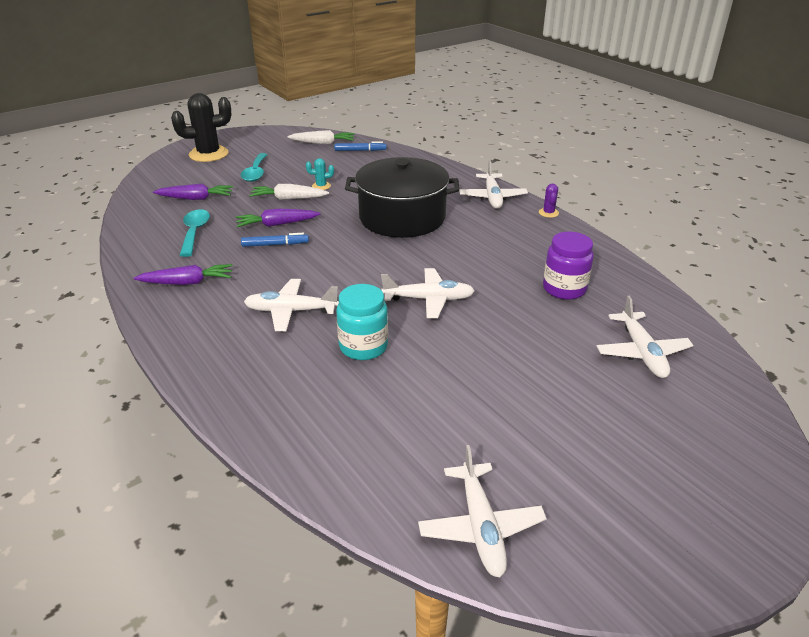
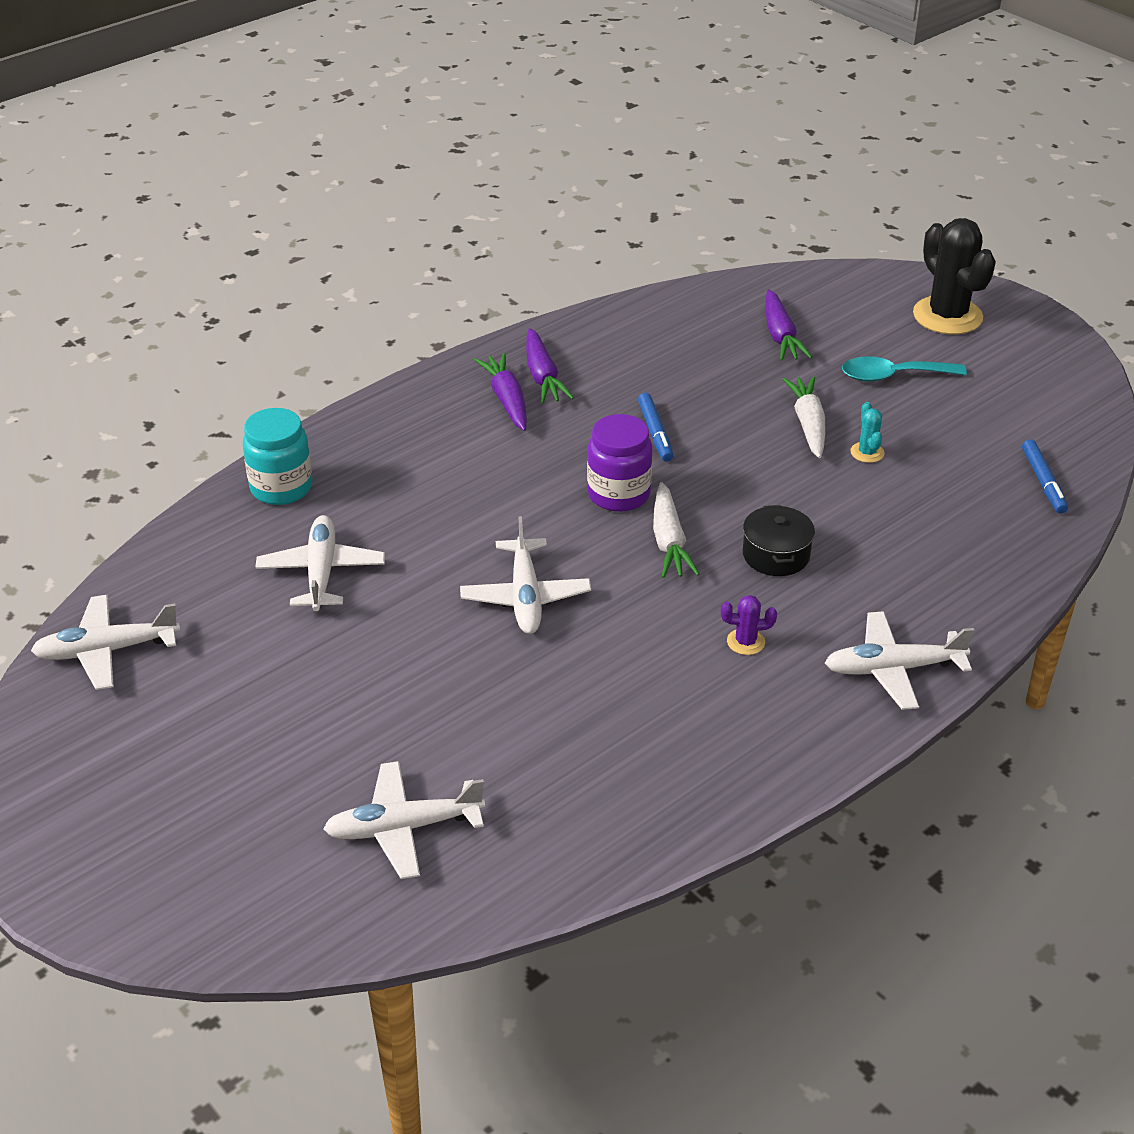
camera: 85 degrees right, 5 degrees up
(195, 232) = (675, 356): turquoise spoon -> none
(277, 224) = (717, 425): purple carrot -> purple carrot (507, 400)
(291, 311) = (484, 471): white plane -> white plane (321, 572)
(323, 143) = (1057, 432): white carrot -> white carrot (669, 541)
(363, 346) = (409, 542): turquoise jar -> turquoise jar (281, 488)
(402, 217) = (776, 555): black pot -> black pot, size x0.44
(548, 213) = (848, 748): purple cactus -> purple cactus (745, 642)
(564, 289) = (572, 751): purple jar -> purple jar (618, 494)

